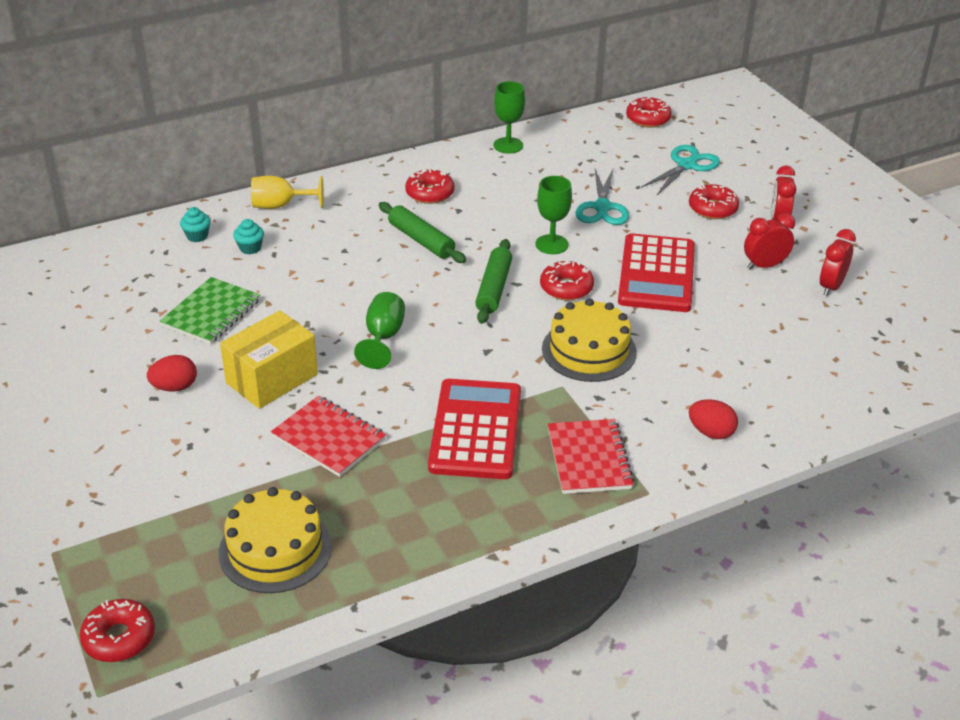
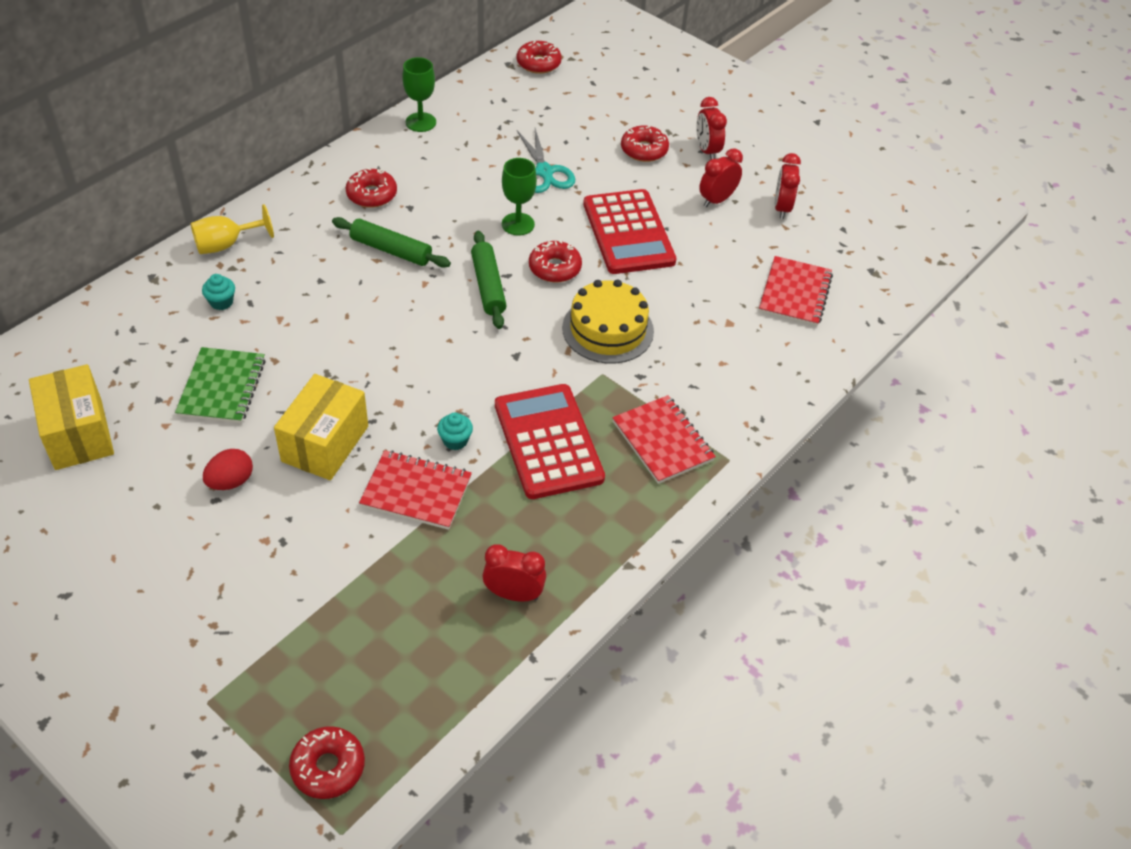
camera: 25 degrees left, 10 degrees up
(75, 319) = (78, 434): none -> yellow box
(197, 236) = (156, 302): turquoise cupcake -> turquoise cupcake (455, 440)
(275, 549) = (428, 624): yellow cake -> none
(368, 548) = (513, 594): none -> red clock
(383, 337) = (410, 368): green goblet -> none
(686, 165) = (598, 108): turquoise scissors -> none
(711, 432) = (752, 384): red egg -> none
(803, 364) = (795, 293): none -> red notebook

